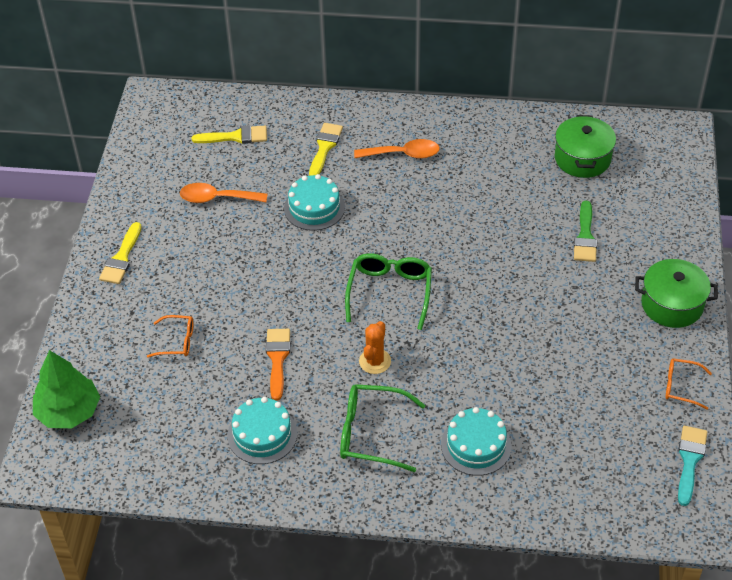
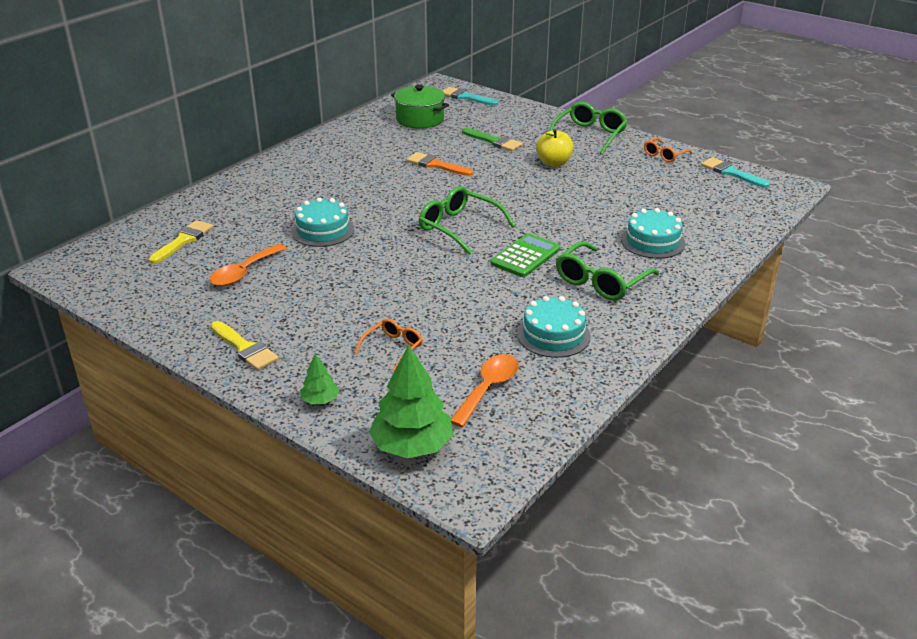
camera: 60 degrees left, 15 degrees down
(88, 333) = (320, 400): none -> green tree
(277, 359) = (474, 300): orange brush -> orange brush (436, 165)
(324, 148) = (262, 205): yellow brush -> none
(375, 361) = (525, 256): orange cactus -> green calculator
(403, 154) = (319, 177): orange spoon -> orange spoon (488, 388)
(578, 303) = (554, 163): none -> yellow apple
(670, 166) = (466, 97): none -> turquoise brush
(672, 304) = (589, 135): green pot -> green glasses

